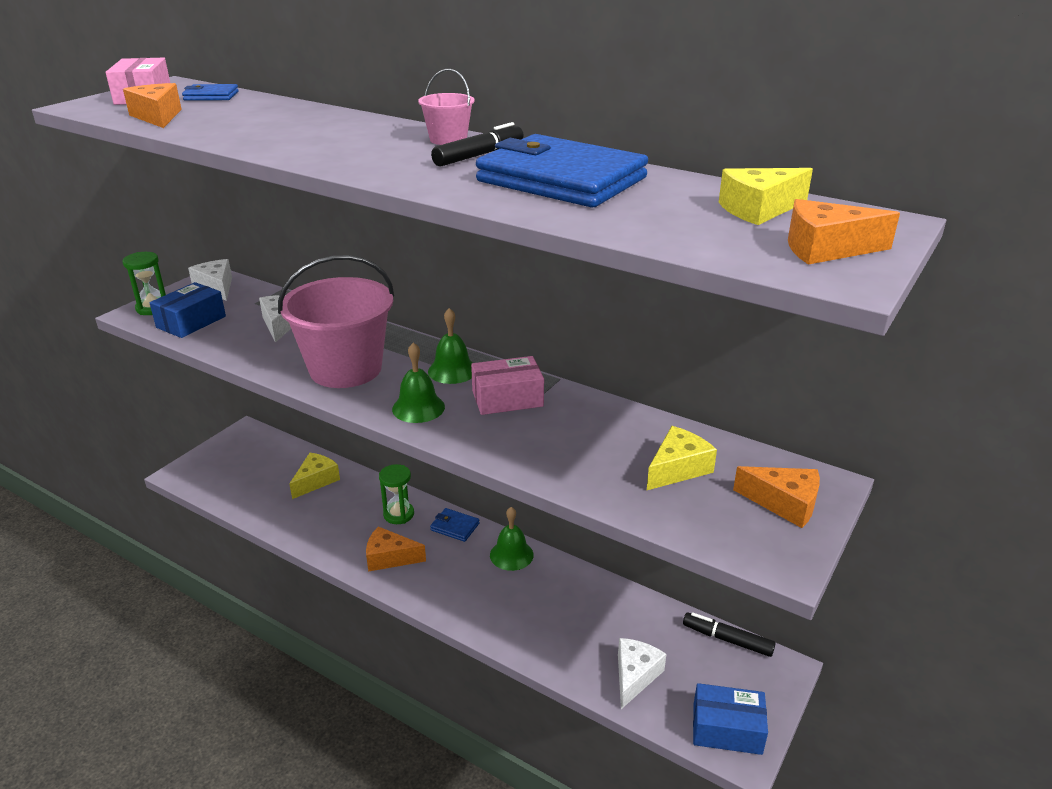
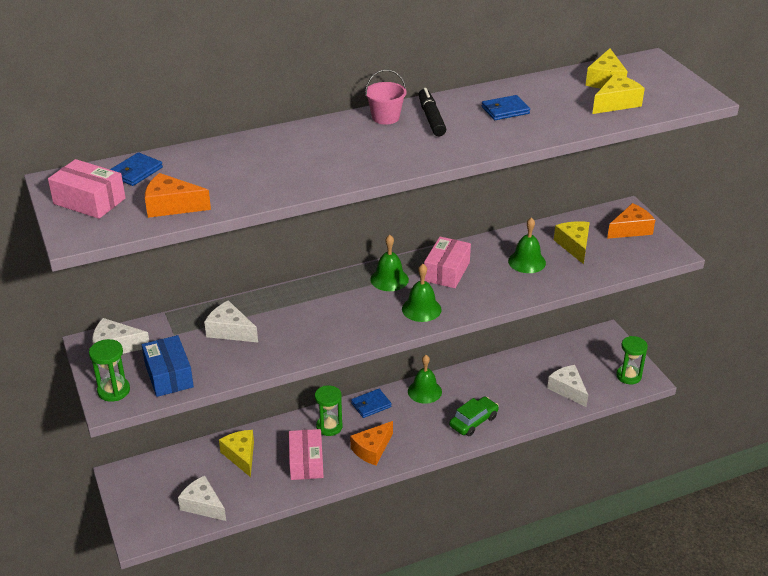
camera: 55 degrees left, 5 degrees up
(237, 489) = (203, 505): none -> white cheese
(337, 523) = (306, 462): none -> pink box
(345, 369) = (337, 322): pink bucket -> none
(498, 615) = (473, 421): none -> green car
(561, 180) = (505, 110): blue wallet -> blue wallet, size x0.44
(595, 445) = (526, 262): none -> green bell
(702, 229) = (616, 103): none -> yellow cheese
(727, 640) = (571, 342): black marker -> none
(727, 729) = (628, 376): blue box -> green hourglass
(826, 249) = (667, 87): orange cheese -> none

